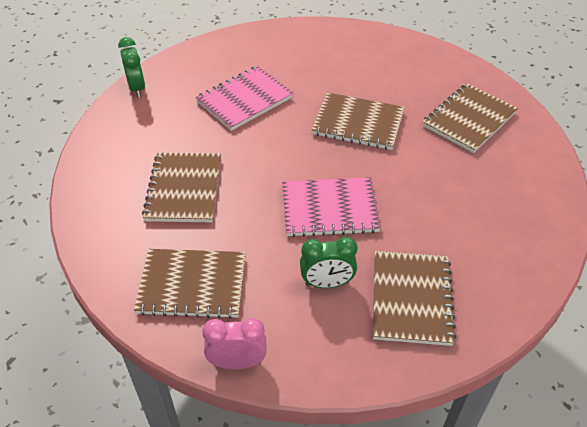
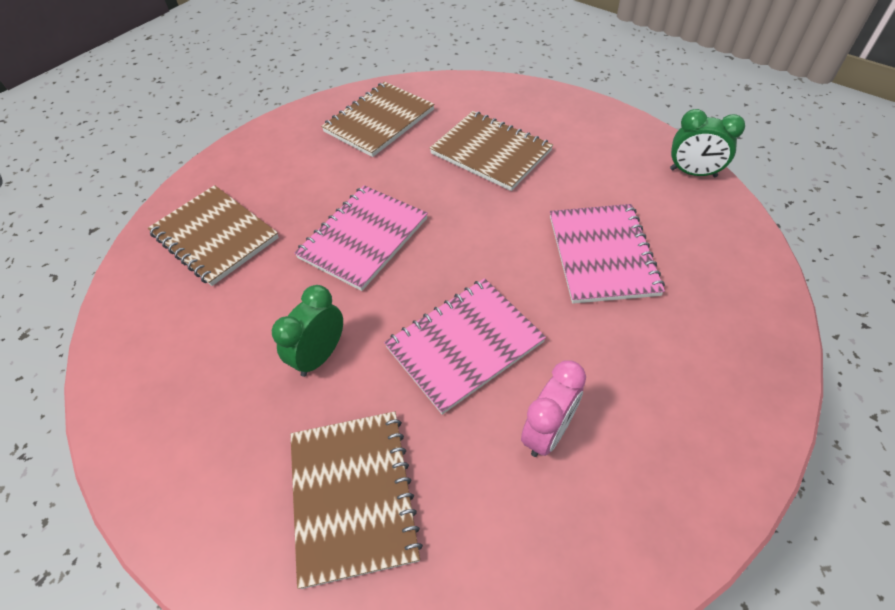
camera: 130 degrees right, 5 degrees up
(237, 362) = (292, 118): pink clock -> pink clock (548, 432)
(327, 283) = (292, 193): green clock -> green clock (320, 355)
(358, 123) = (464, 345): brown notebook -> pink notebook

